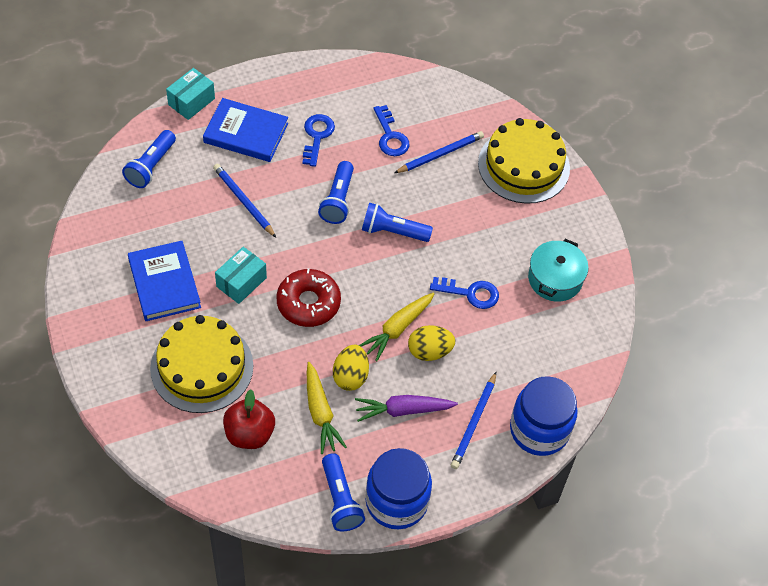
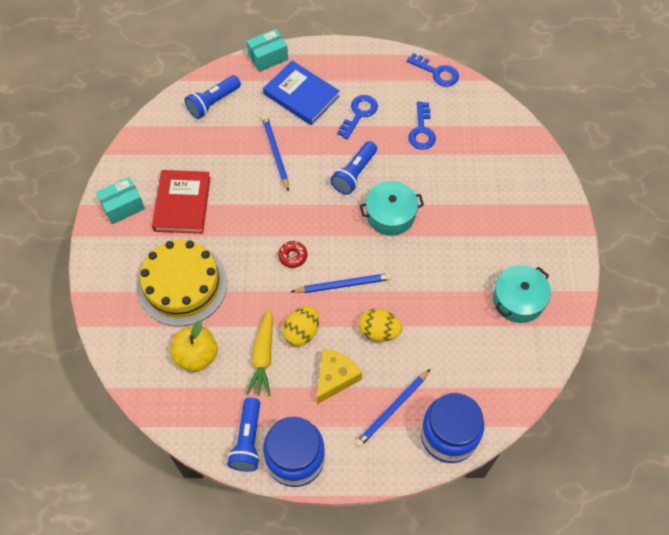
camera: 25 degrees right, 5 degrees up
(164, 283) = (182, 204): blue book -> red book
(241, 282) = (245, 221): turquoise box -> turquoise box (123, 206)
(249, 434) = (196, 356): red apple -> yellow apple
(308, 303) = (293, 256): red donut -> red donut, size x0.51
(393, 231) = (390, 215): blue flashlight -> turquoise pot
(398, 328) = (359, 302): yellow carrot -> none
(403, 410) = (335, 378): purple carrot -> yellow cheese
(440, 154) = (459, 158): blue pencil -> blue pencil (343, 284)
(470, 293) = (436, 290): blue key -> blue key (437, 72)
(523, 165) = (530, 189): yellow cake -> none

